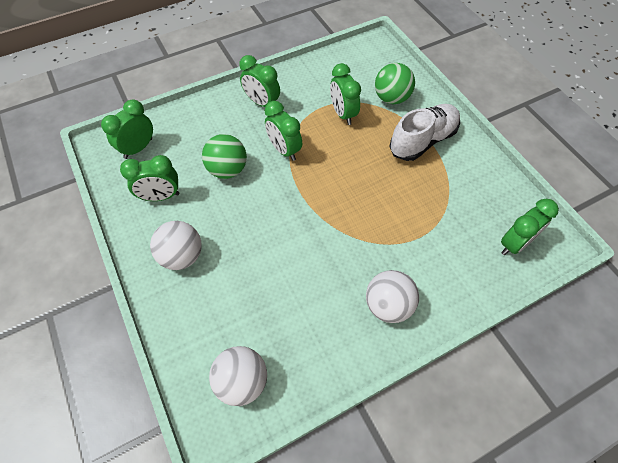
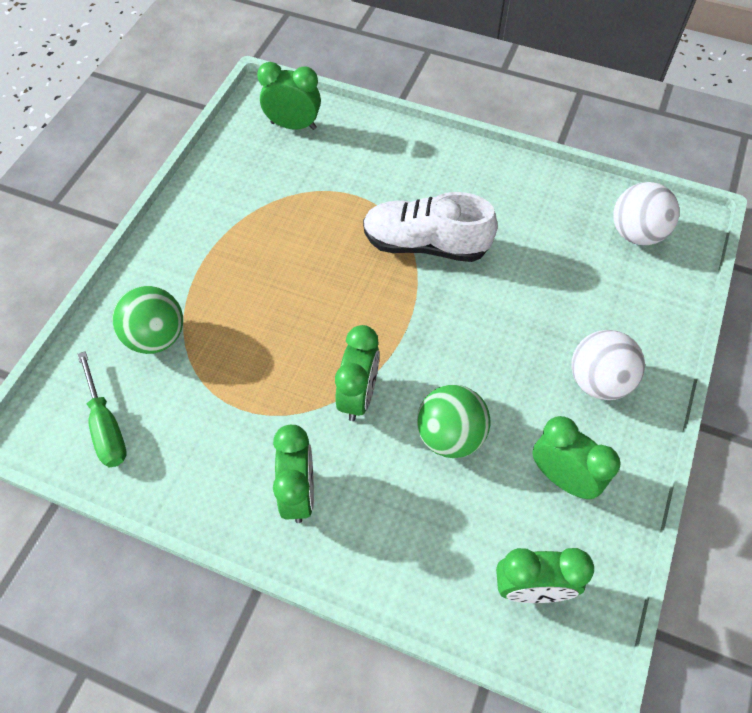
camera: 130 degrees left, 0 degrees up
(343, 114) = (234, 374): green clock -> none
(357, 63) = (106, 426): none -> green screwdriver
(388, 305) = (455, 178): white ball -> none
(423, 141) = (212, 262): white shoe -> white shoe (425, 244)

